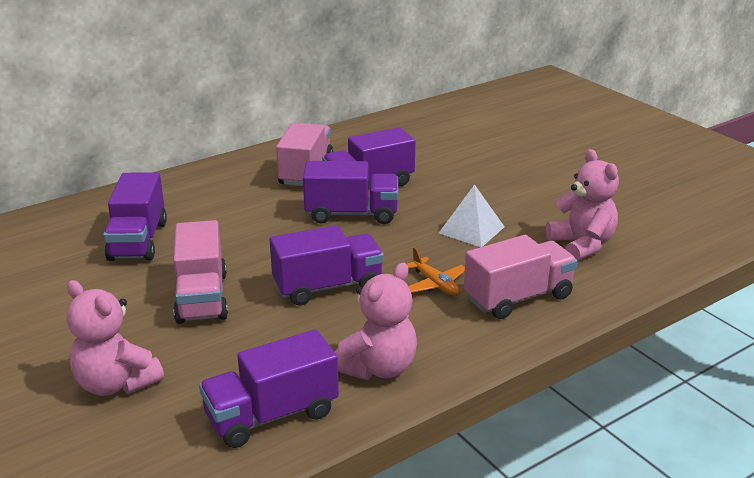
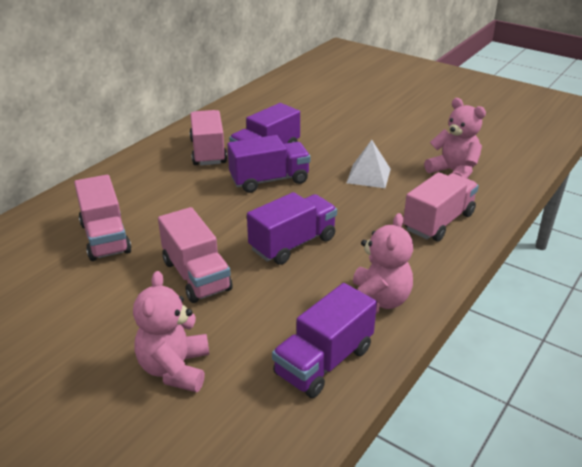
camera: 20 degrees left, 5 degrees up
(116, 383) = (175, 369): pink teddy bear -> pink teddy bear turned 75 degrees clockwise
(138, 241) = (105, 238): purple truck -> pink truck
(435, 284) = (372, 224): orange plane -> none

